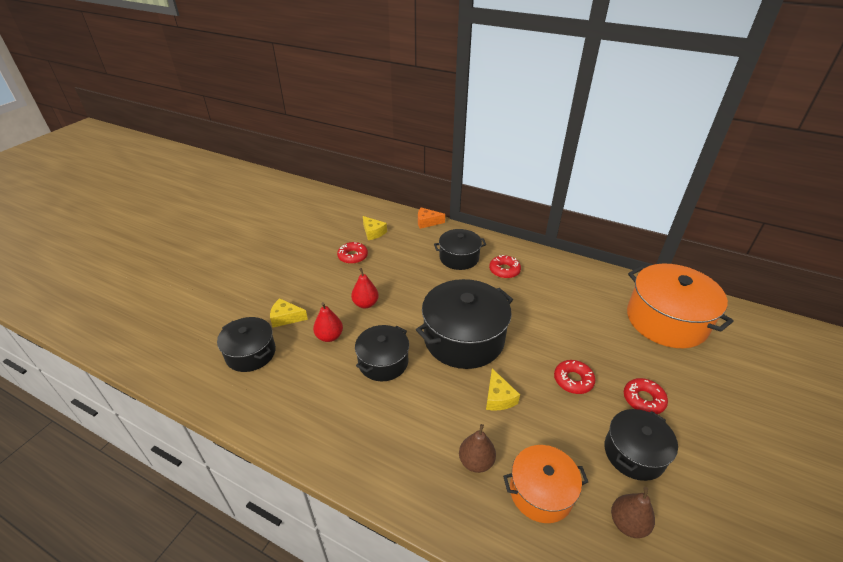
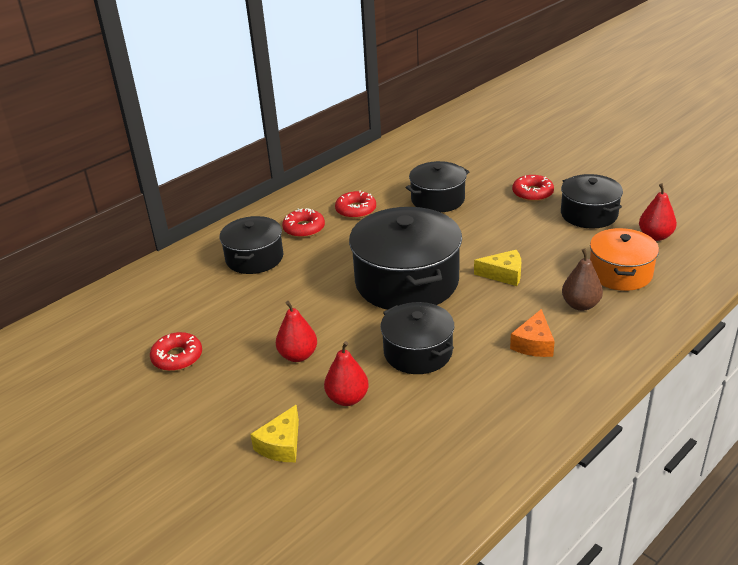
camera: 70 degrees left, 5 degrees down
(250, 353) = (342, 490): black pot -> black pot (438, 199)
(373, 232) = (131, 328): yellow cheese -> none
(427, 222) = (150, 271): orange cheese -> orange cheese (534, 344)
(573, 380) = (496, 224): red donut -> red donut (356, 210)
(628, 523) = (655, 236): brown pear -> red pear
(666, 320) = (440, 153): orange pot -> none

